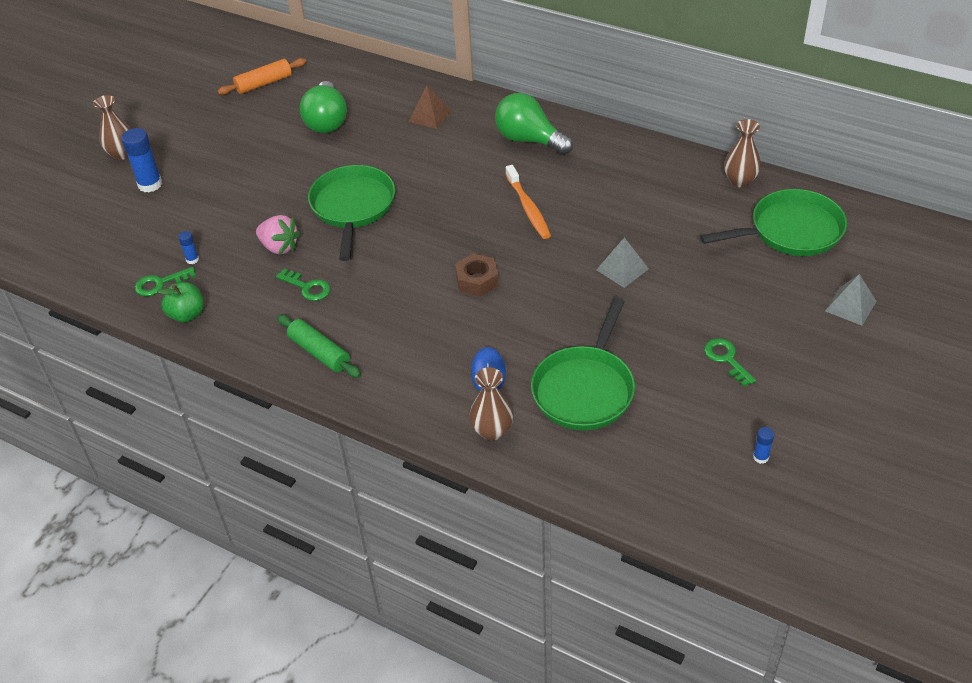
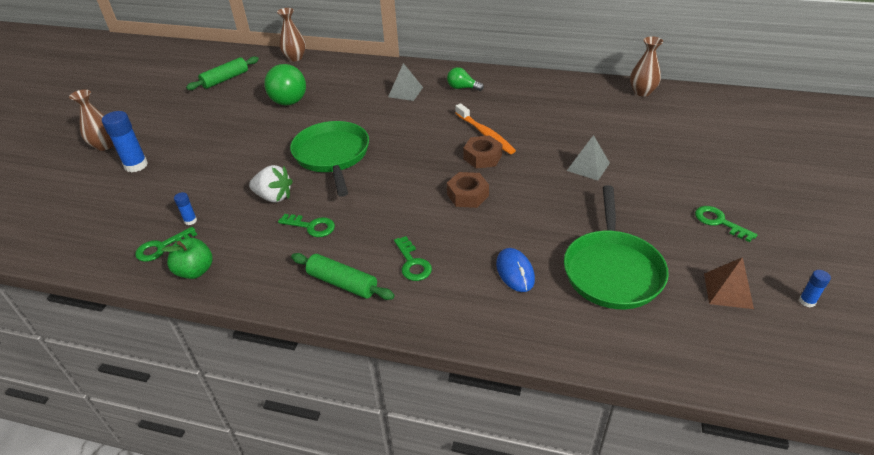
camera: 15 degrees left, 5 degrees down
(264, 83) = (225, 79): orange rolling pin -> green rolling pin
(279, 247) = (274, 197): pink strawberry -> white strawberry
(392, 345) = (412, 263): none -> green key
(429, 116) = (374, 83): brown pyramid -> brown pyramid (728, 290)
(492, 431) = (545, 326): brown vase -> brown vase (295, 58)
(512, 237) = (482, 157): none -> brown nut
(529, 140) = (462, 88): green light bulb -> green light bulb, size x0.53
(791, 231) = (703, 119): green pan -> none
(850, 306) = (788, 164): grey pyramid -> grey pyramid (405, 92)

